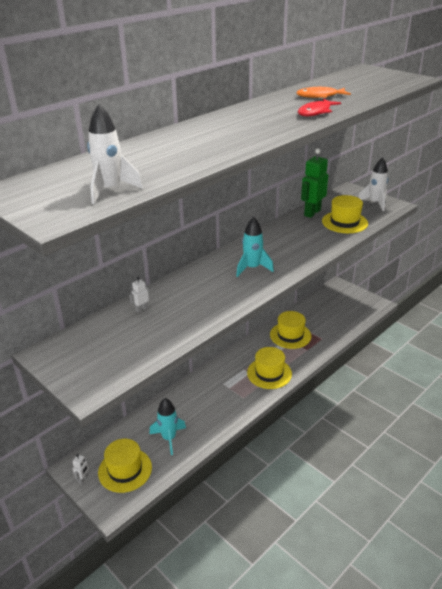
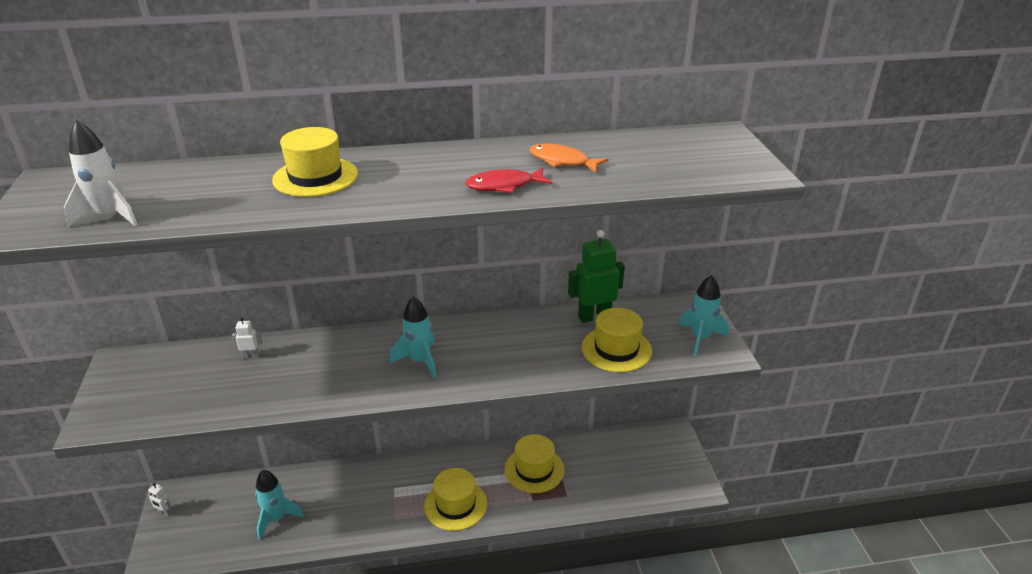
camera: 35 degrees right, 0 degrees up
(83, 479) = (165, 512): white robot -> white robot turned 60 degrees clockwise
(125, 470) = (205, 527): yellow hat -> yellow hat (315, 177)
(375, 203) = (700, 338): white rocket -> turquoise rocket

